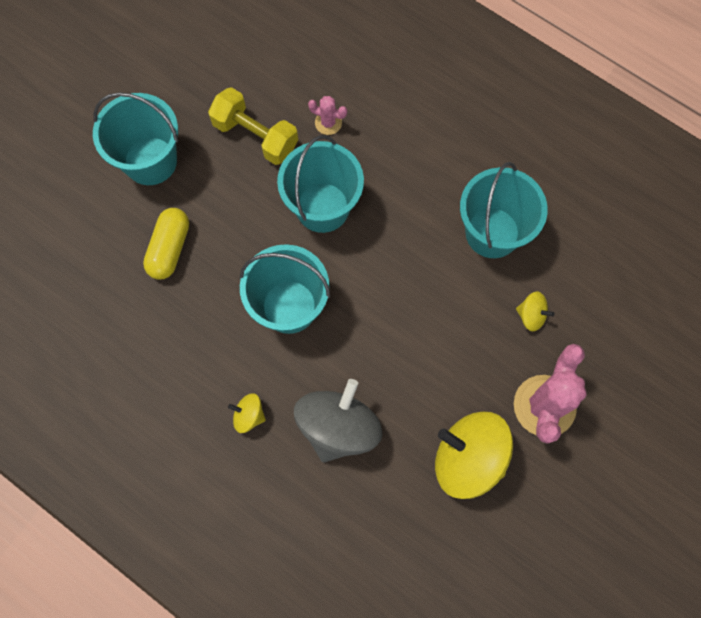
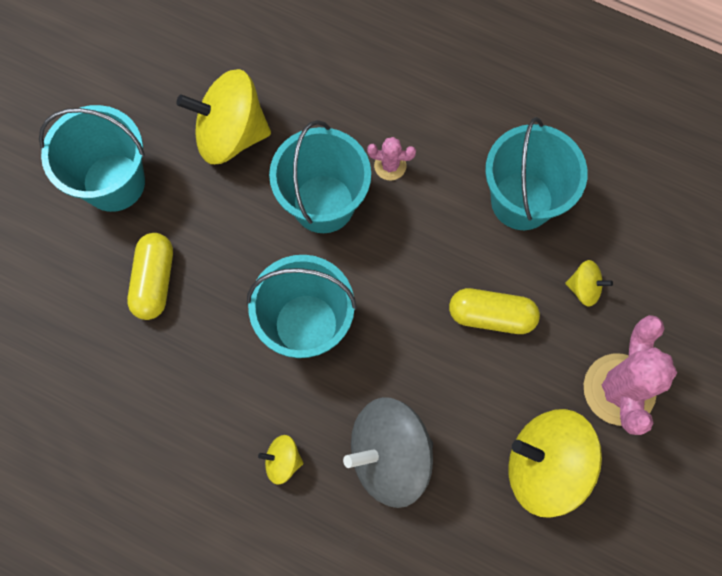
camera: 10 degrees left, 0 degrees up
(255, 136) = (231, 134): yellow dumbbell -> yellow spinning top
(328, 123) = (312, 105): pink cactus -> pink cactus (390, 166)
(338, 427) = (389, 456): grey spinning top -> grey spinning top turned 120 degrees counterclockwise
(447, 325) = (491, 315): none -> yellow capsule

